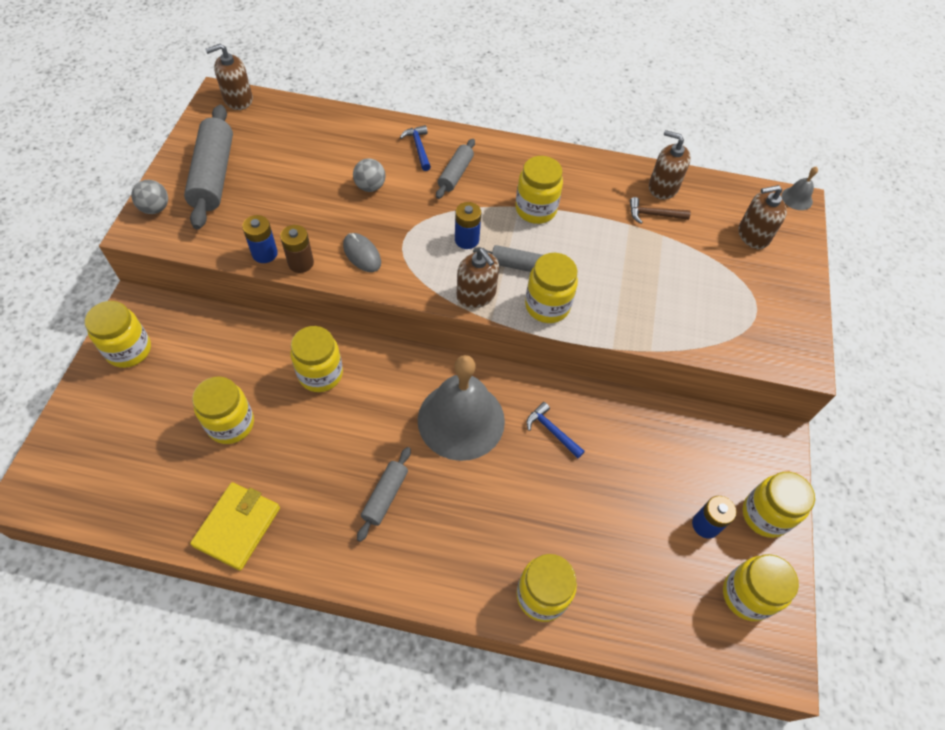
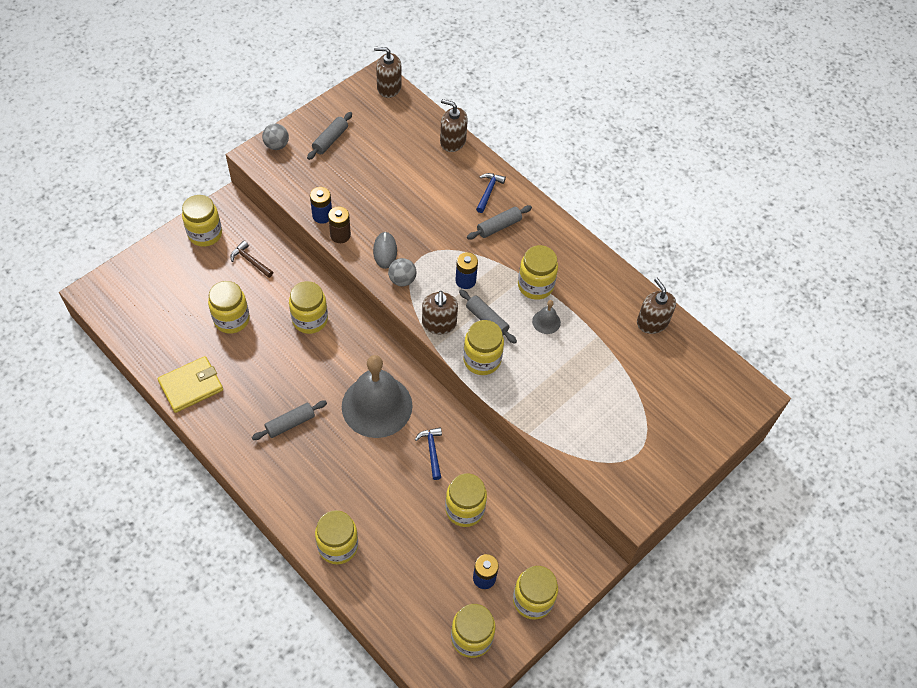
camera: 35 degrees right, 0 degrees up
(213, 175) = (330, 140): grey rolling pin -> grey rolling pin, size x0.55
(370, 187) = (429, 204): grey ball -> grey ball (402, 280)
(630, 468) = (464, 509): none -> yellow jar
(653, 215) = (624, 339): brown hammer -> brown hammer (250, 261)
(753, 235) = (690, 399): brown soap dispenser -> brown soap dispenser (452, 141)
(797, 198) = (758, 392): grey bell -> grey bell (546, 322)

